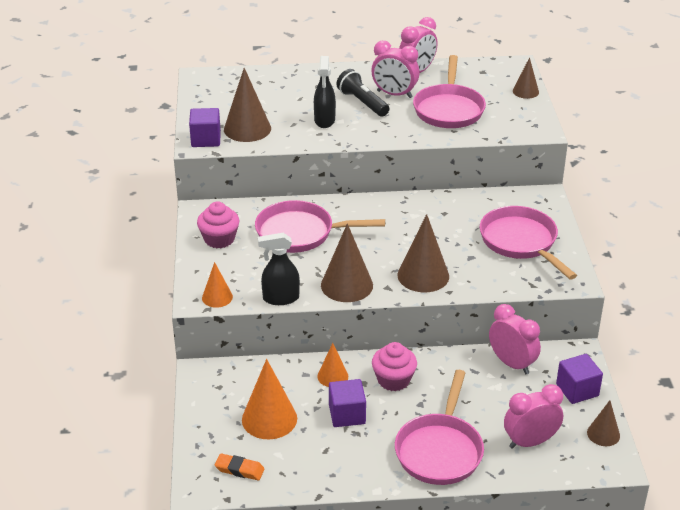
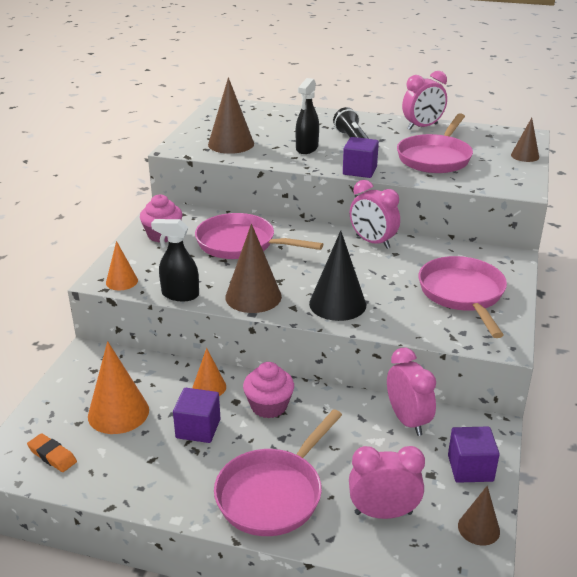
camera: 20 degrees right, 5 degrees down
(206, 139) = (187, 146): purple cube -> purple cube (359, 170)
(394, 94) = (388, 139): pink clock -> pink clock (372, 242)
(423, 275) = (337, 304): brown cone -> black cone

